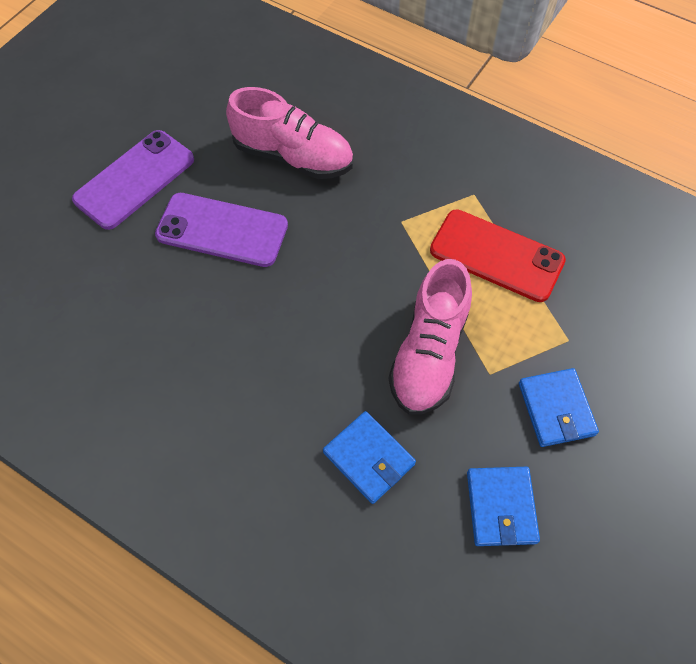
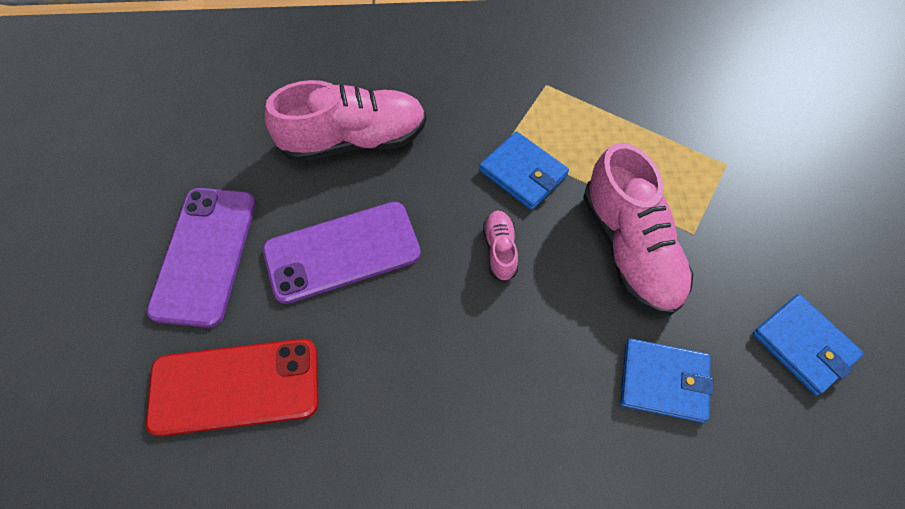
camera: 35 degrees left, 0 degrees up
(331, 295) = (500, 250): none -> pink shoe
(496, 255) = (610, 127): red phone -> red phone (235, 386)
(556, 409) = (768, 229): blue wallet -> blue wallet (523, 173)

